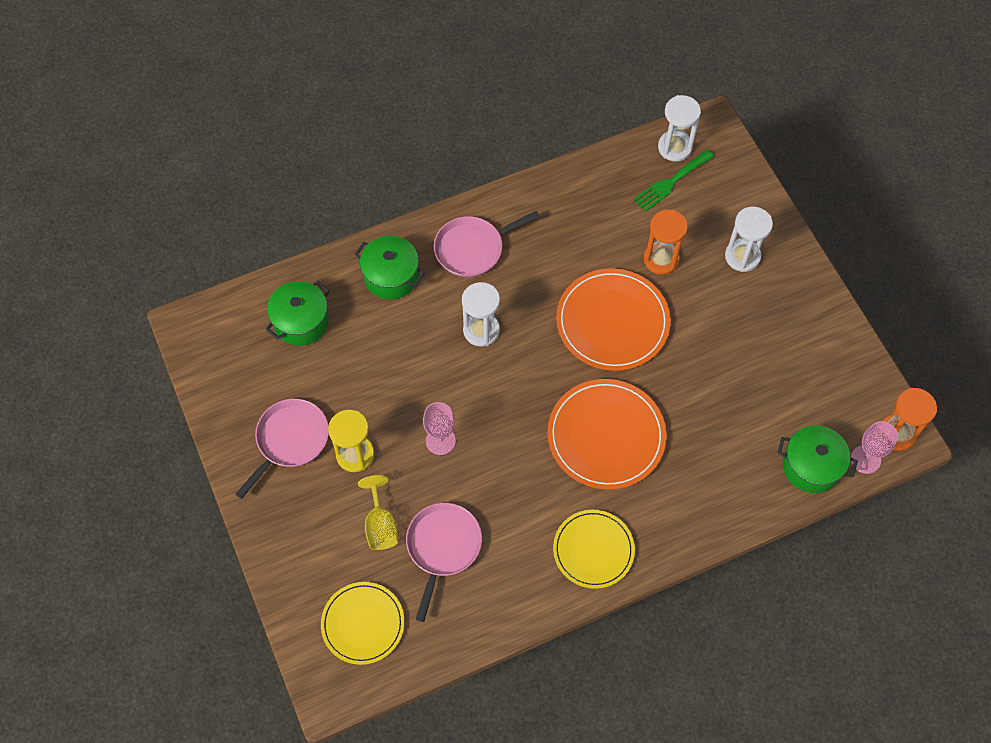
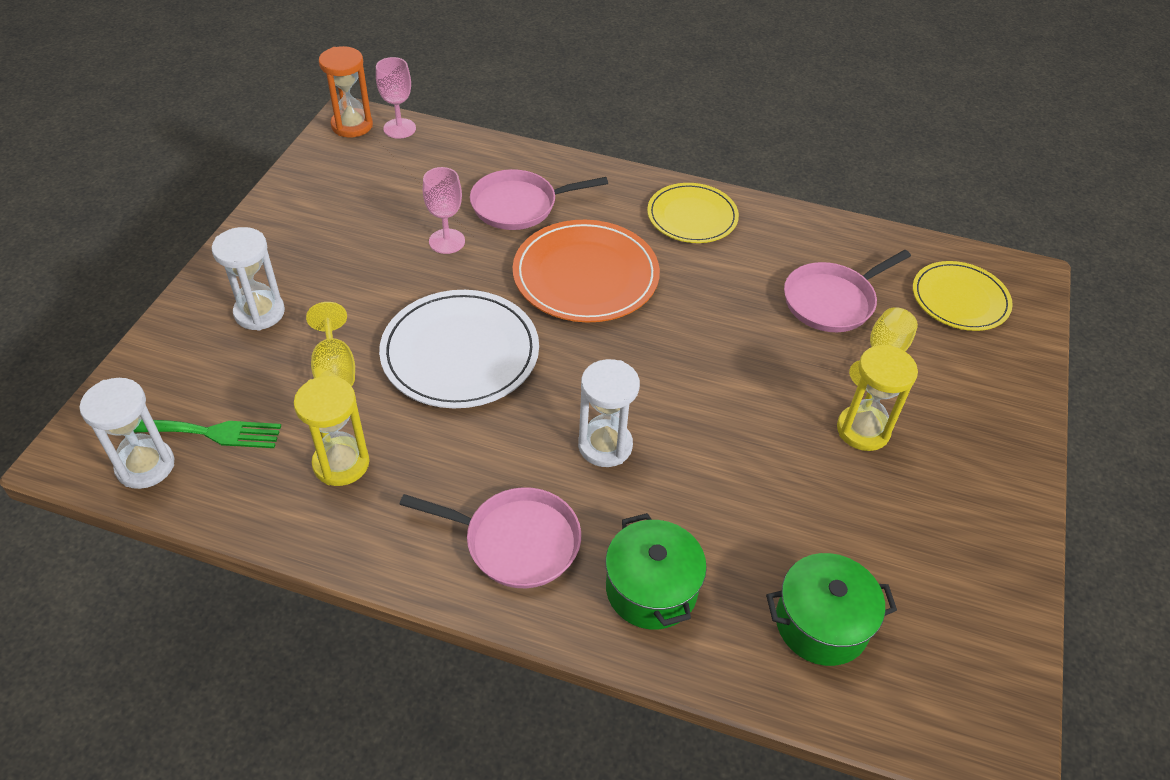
camera: 140 degrees left, 15 degrees down
(290, 440) = (933, 496): pink pan -> pink pan (518, 205)
(440, 441) = (755, 379): pink goblet -> pink goblet (447, 241)
(593, 218) = (341, 463): none -> yellow hourglass
(612, 322) = (460, 353): orange plate -> white plate
(661, 259) = (335, 369): orange hourglass -> yellow goblet
(811, 466) = (445, 150): green pot -> none

